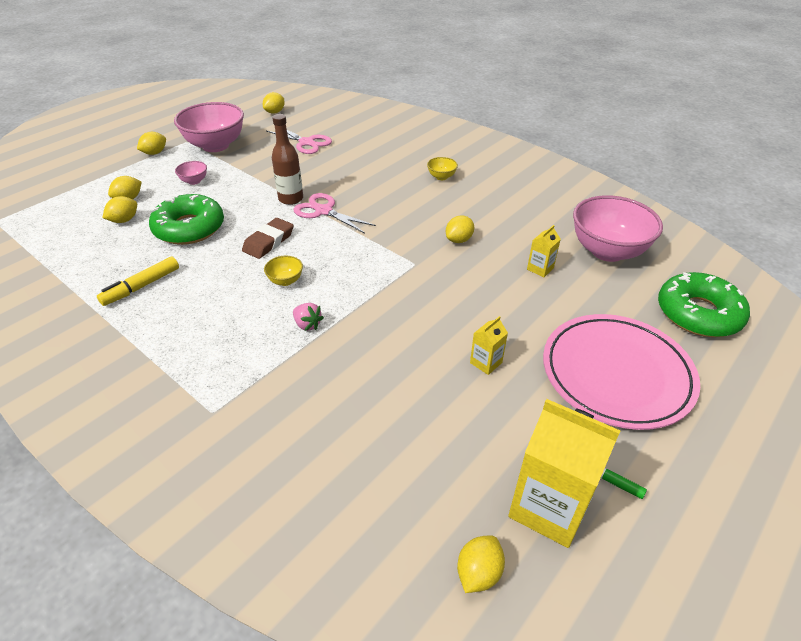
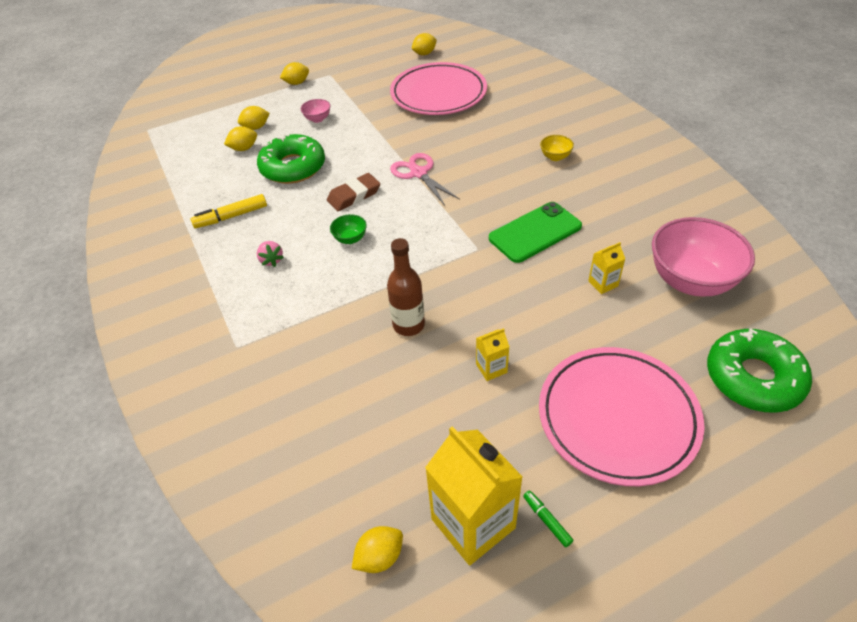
camera: 25 degrees right, 5 degrees up
(215, 145) = (353, 83): pink bowl -> none
(285, 281) = (350, 239): yellow bowl -> green bowl
(291, 199) = (394, 154): brown bottle -> brown bottle (408, 325)
(306, 143) = (438, 94): pink scissors -> pink plate
(307, 325) = (349, 287): pink strawberry -> pink strawberry (271, 260)
(459, 240) = (535, 232): yellow lemon -> green phone

